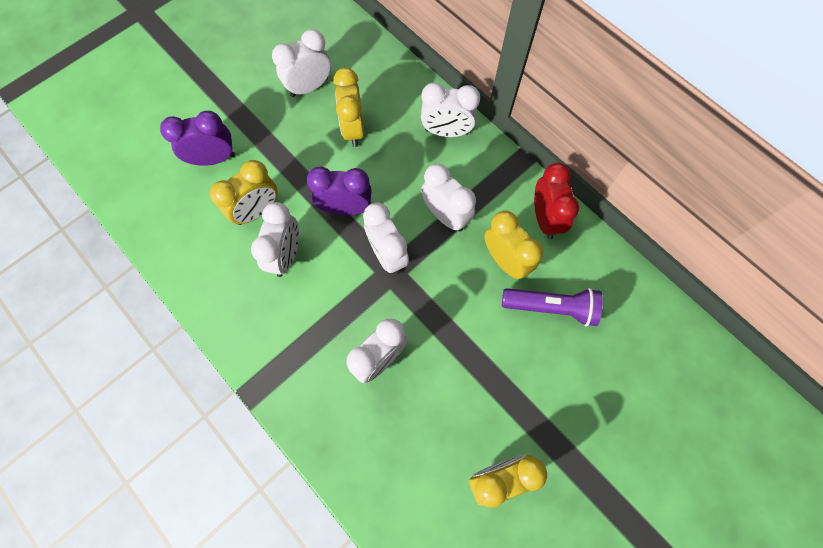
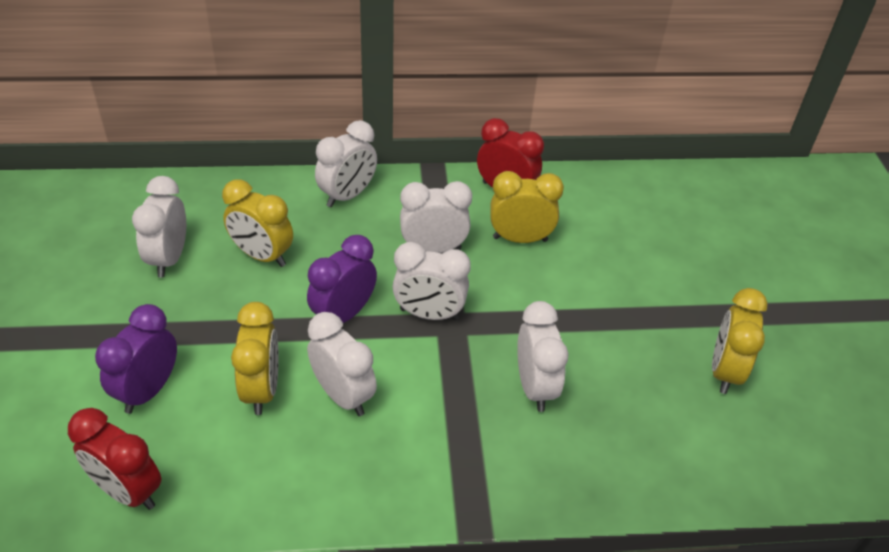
camera: 55 degrees left, 25 degrees down
(149, 204) = (128, 490): none -> red clock
(551, 307) = (593, 239): purple flashlight -> none

